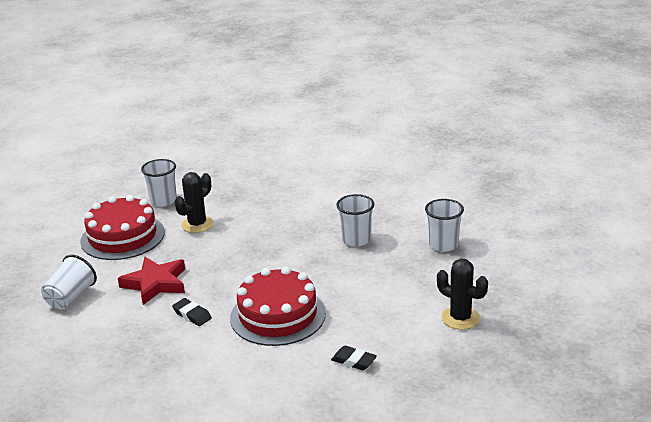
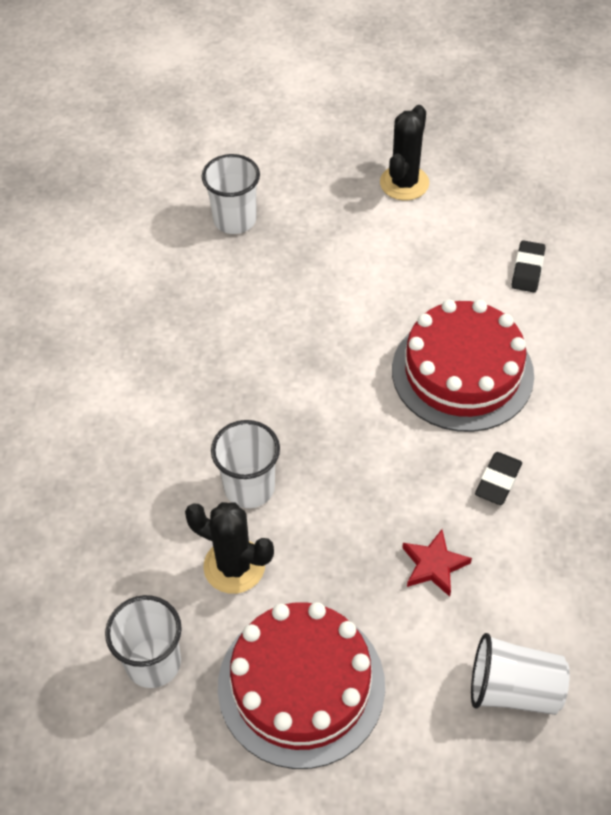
camera: 105 degrees left, 25 degrees up
(155, 283) = (434, 565): red star -> red star, size x0.58
(356, 239) = (240, 321): white cup -> white cup (249, 487)

